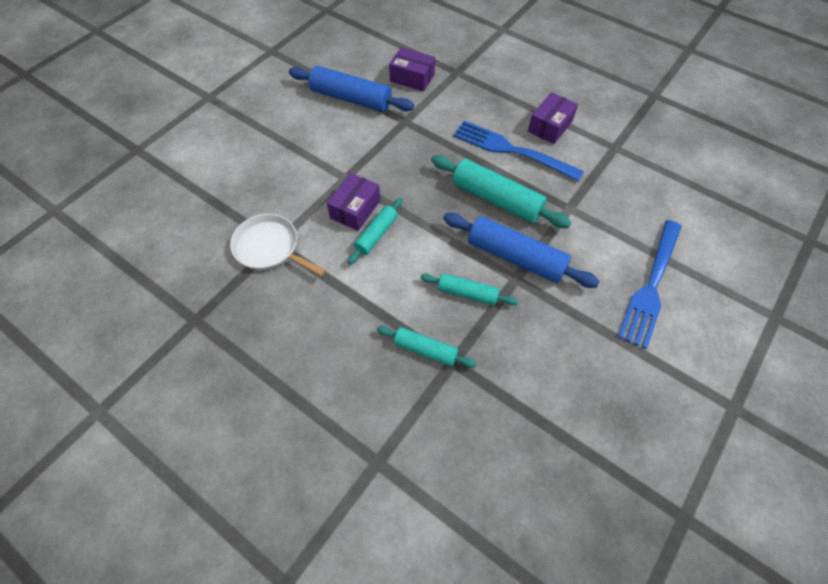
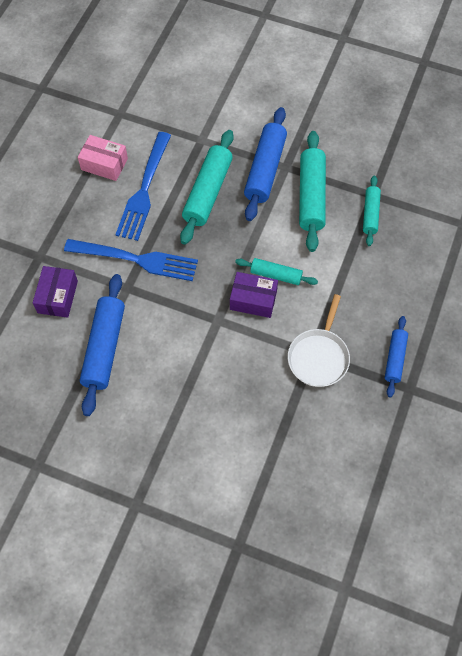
camera: 105 degrees left, 5 degrees up
(234, 316) = (395, 359): none -> blue rolling pin
(467, 293) = (311, 196): turquoise rolling pin -> turquoise rolling pin, size x1.73
(550, 126) = (104, 164): purple box -> pink box
(651, 285) = (262, 83): blue fork -> blue fork (136, 259)

